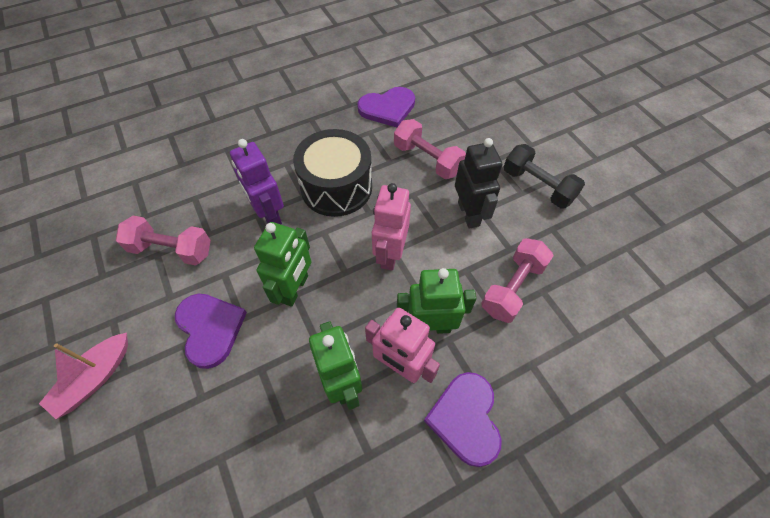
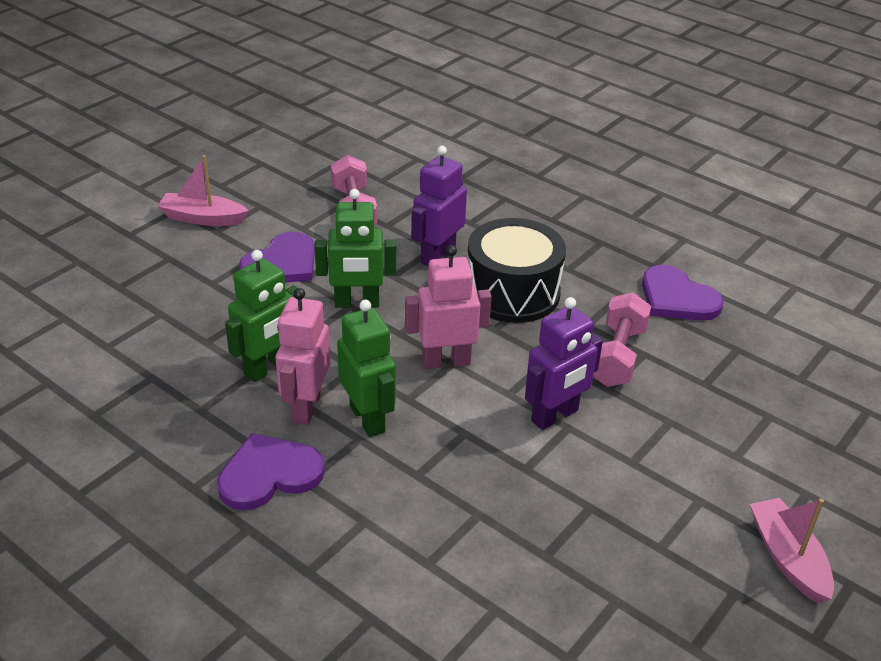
camera: 65 degrees right, 20 degrees down
(469, 214) = (555, 416): black robot -> purple robot
(512, 288) = (465, 482): pink dumbbell -> none
(537, 186) = (658, 477): black dumbbell -> none
(611, 159) = (788, 558): none -> pink boat

